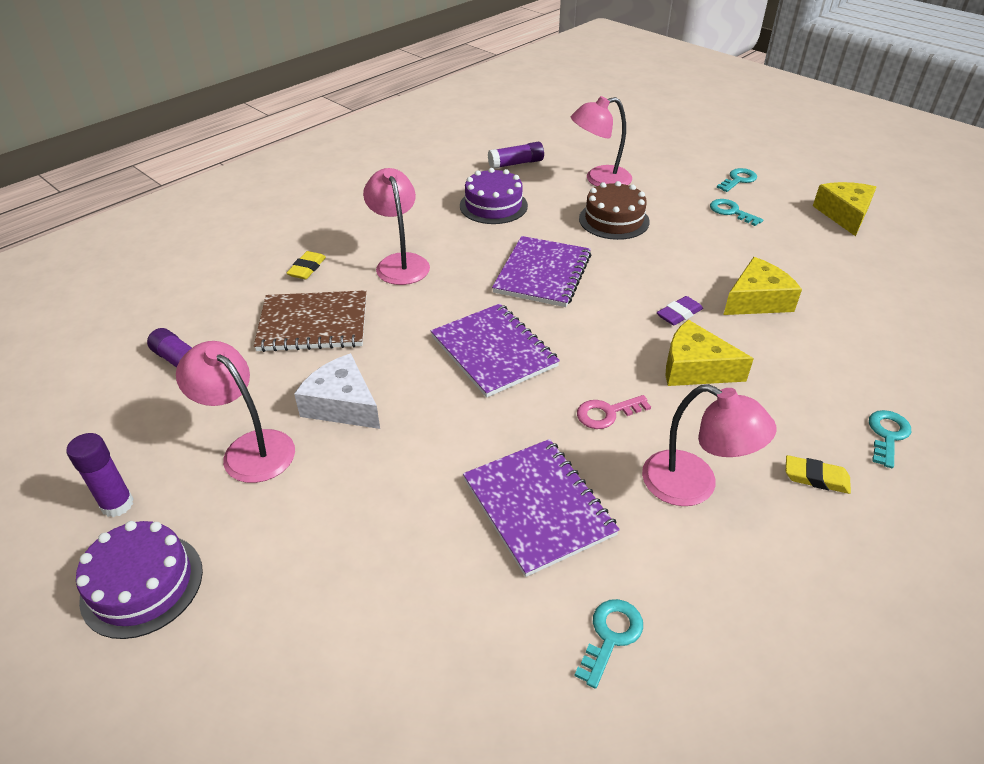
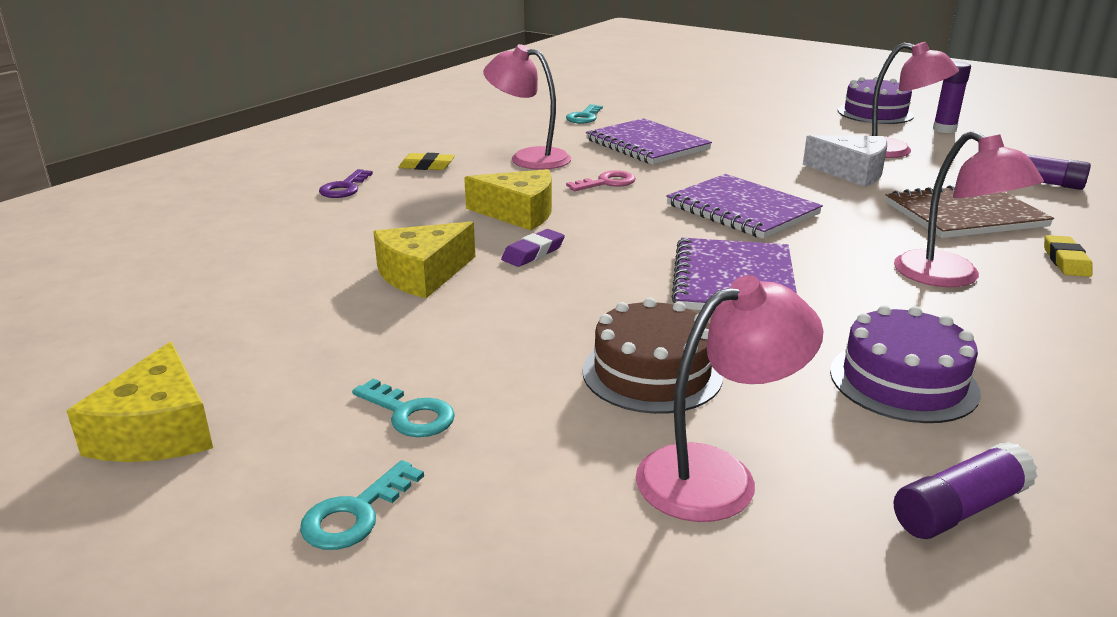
camera: 170 degrees right, 15 degrees down
(887, 435) = (344, 188): turquoise key -> purple key

